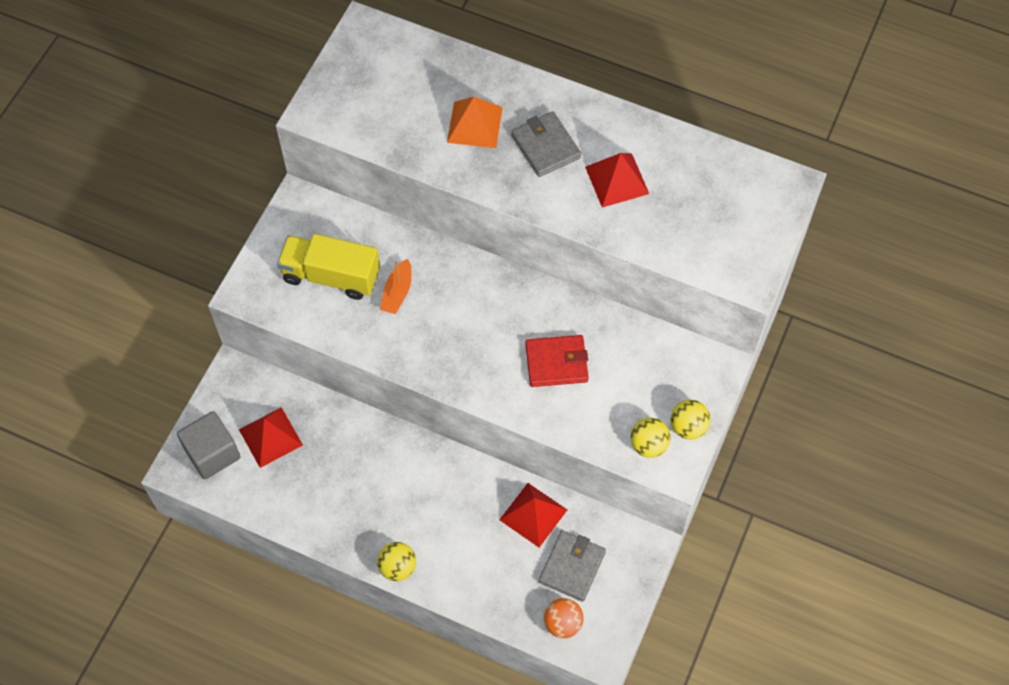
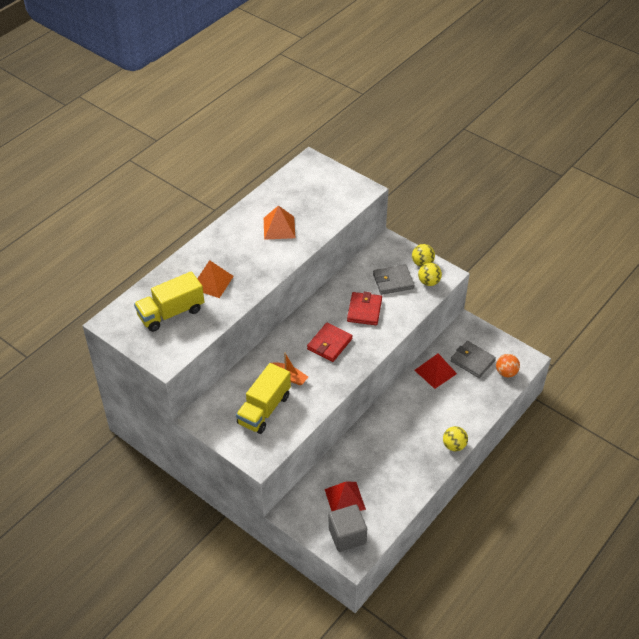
camera: 75 degrees left, 15 degrees down
(401, 93) = (171, 313): none -> yellow truck
(474, 330) = (329, 344): none -> red wallet
(545, 146) = (242, 253): grey wallet -> grey wallet (393, 281)
(617, 180) = (279, 227): red pyramid -> orange pyramid

